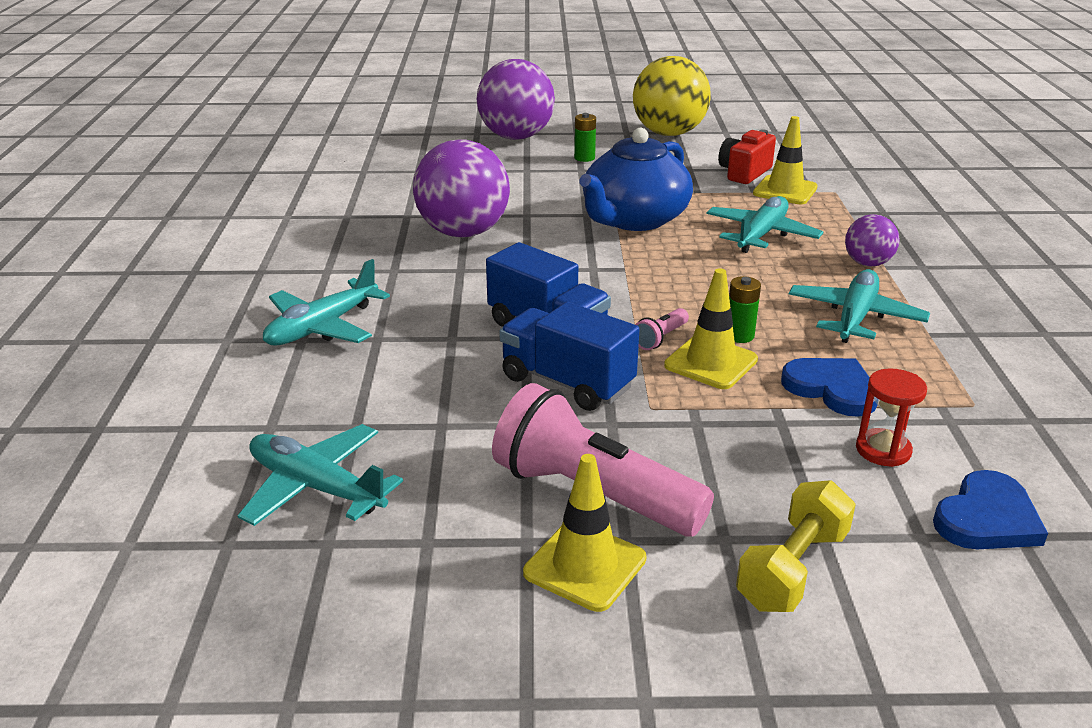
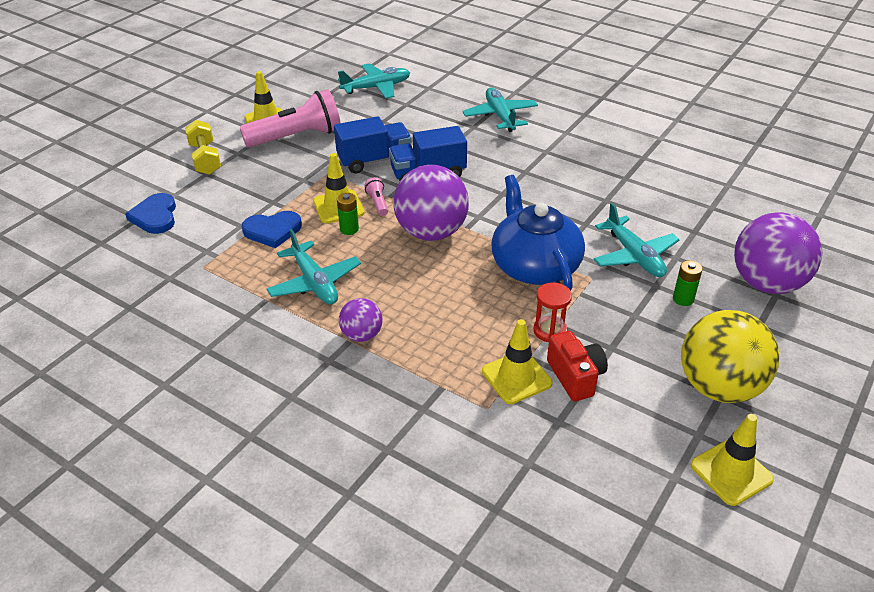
camera: 125 degrees right, 10 degrees up
(463, 232) = (577, 189): purple ball -> purple ball (431, 232)
(741, 120) = (731, 472): none -> yellow traffic cone
(761, 234) = (453, 312): turquoise plane -> turquoise plane (634, 256)
(883, 450) = (220, 217): red hourglass -> red hourglass (550, 330)

